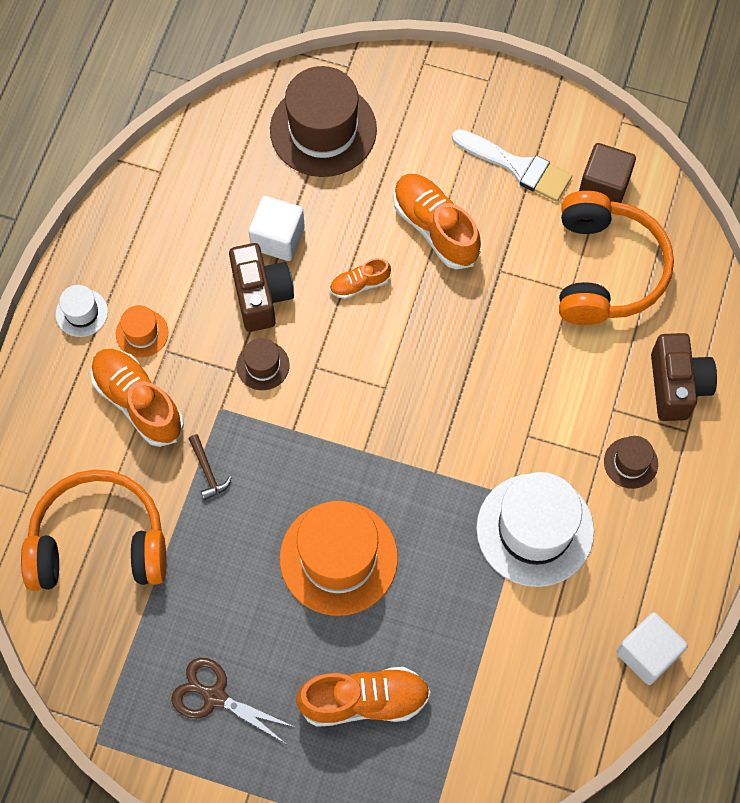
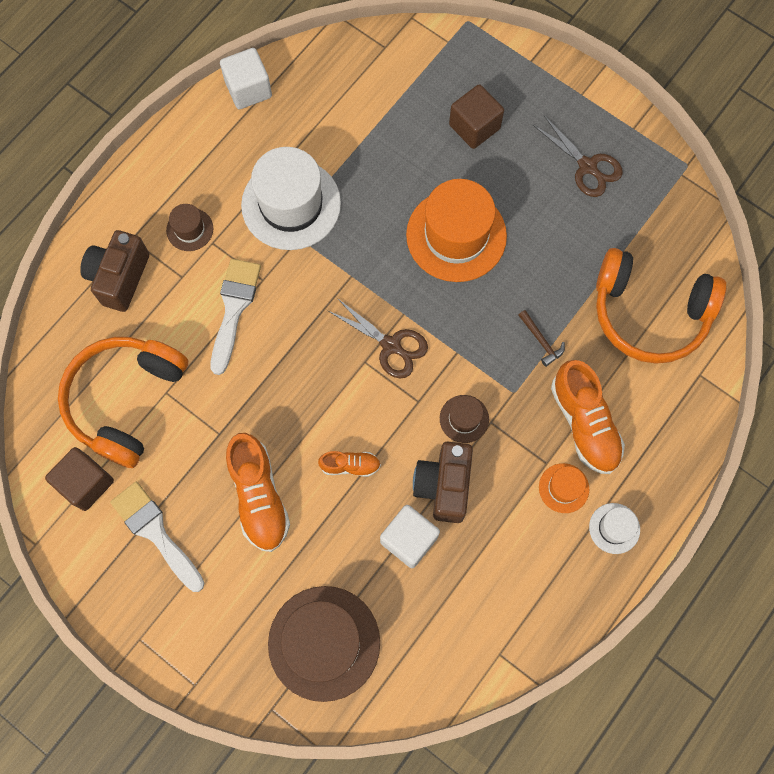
camera: 160 degrees left, 5 degrees up
(208, 472) = (541, 341): brown hammer -> brown hammer turned 150 degrees clockwise
(364, 413) = (391, 345): none -> brown scissors
(364, 701) = (474, 127): orange shoe -> brown cube
(543, 395) = (234, 309): none -> white brush

